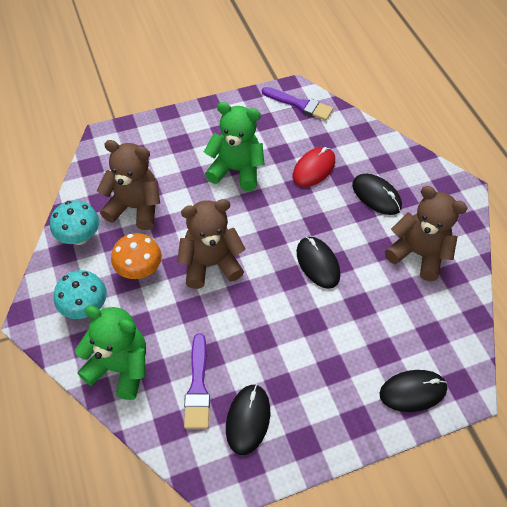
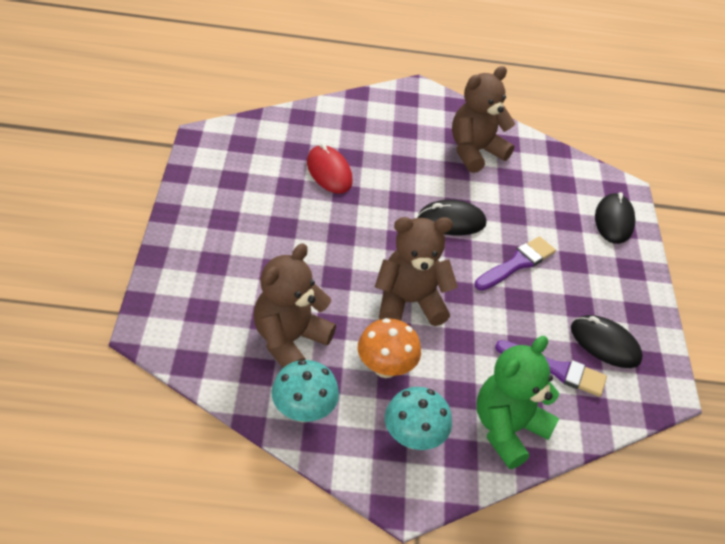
camera: 70 degrees left, 10 degrees down
(210, 264) = (409, 302): brown teddy bear -> brown teddy bear turned 75 degrees clockwise
(236, 170) = (290, 231): green teddy bear -> none
(300, 105) = (230, 143): purple brush -> purple brush (517, 263)
(376, 196) = (392, 146): black mouse -> none

